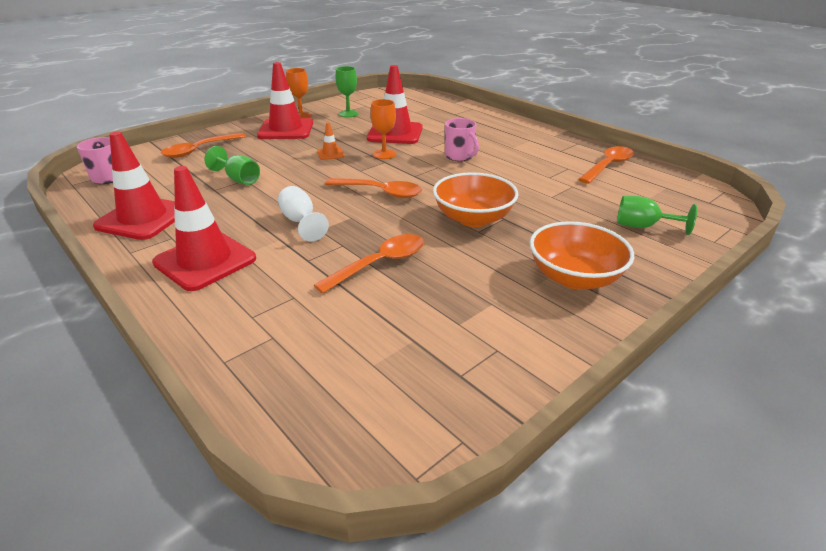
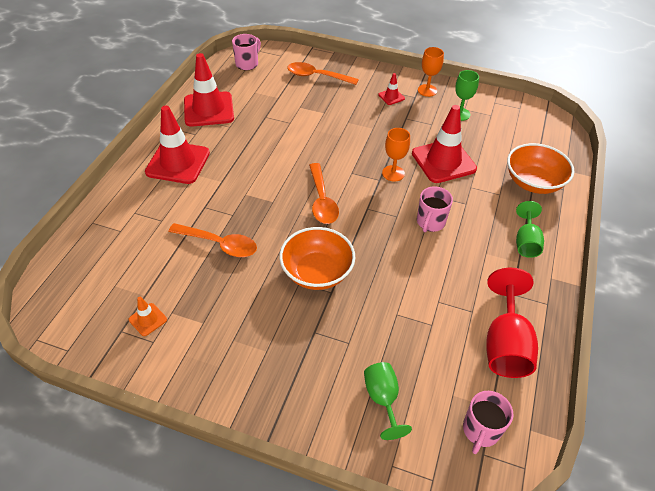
camera: 60 degrees right, 15 degrees up
(239, 179) = (288, 119): green goblet -> green goblet (526, 242)
(286, 129) = (391, 97): red traffic cone -> red traffic cone, size x0.45
(301, 222) = (249, 180): white goblet -> none
(330, 154) = (367, 143): orange traffic cone -> orange traffic cone (148, 319)
(574, 277) = (263, 364): orange bowl -> orange bowl (533, 182)
(608, 166) = (505, 344): orange spoon -> red goblet
(687, 197) = (480, 430): none -> pink mug

